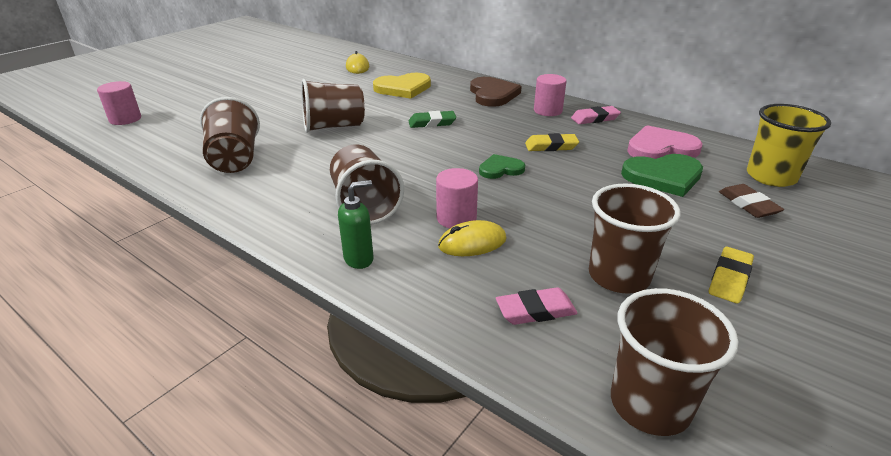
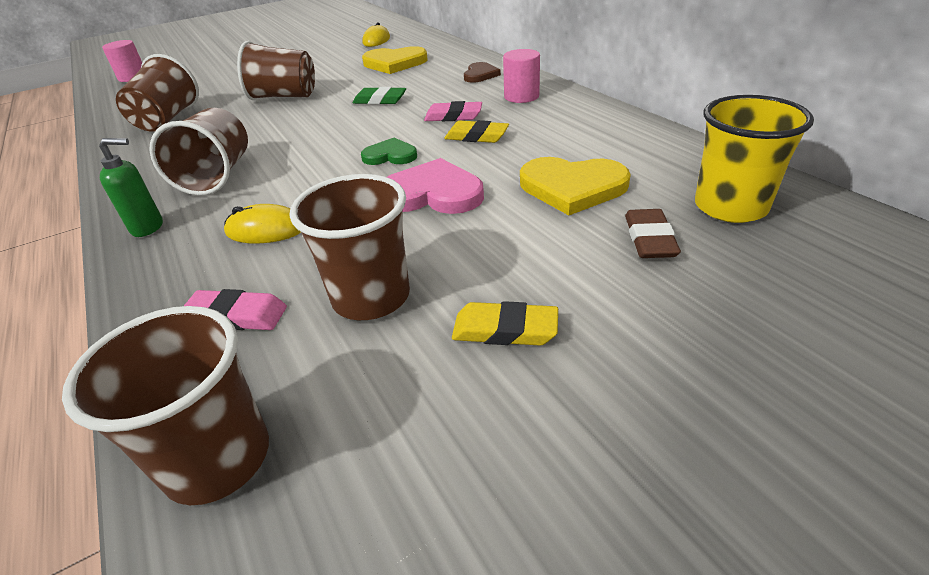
camera: 25 degrees right, 5 degrees up
(456, 218) = (282, 201): pink cylinder -> none
(492, 94) = (480, 75): brown heart -> brown heart, size x0.60
(595, 118) = (568, 109): pink eraser -> pink eraser (453, 116)
(660, 148) = (611, 152): pink heart -> pink heart (432, 193)
(663, 177) = (572, 187): green heart -> yellow heart
(729, 278) = (505, 330): yellow eraser -> yellow eraser turned 45 degrees clockwise

